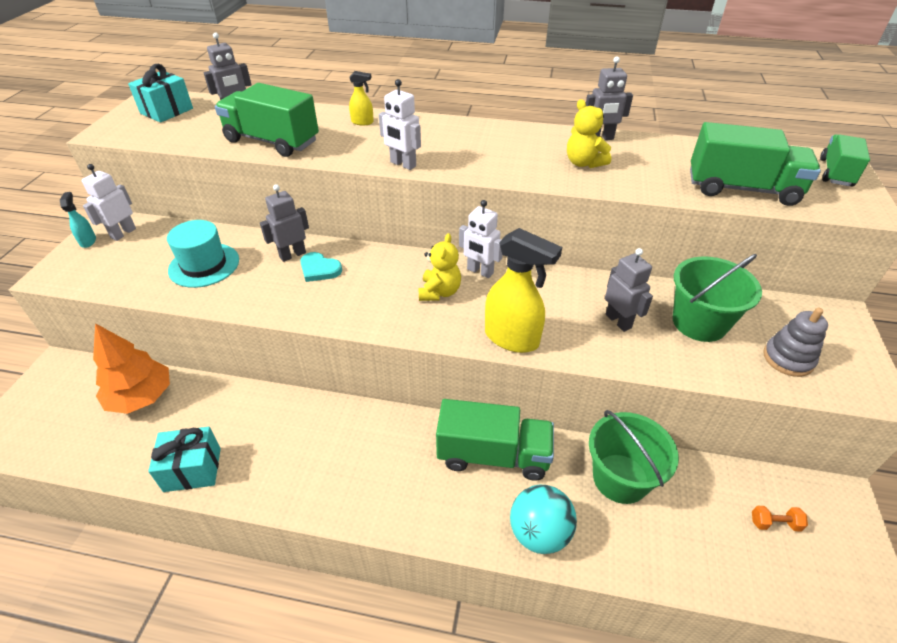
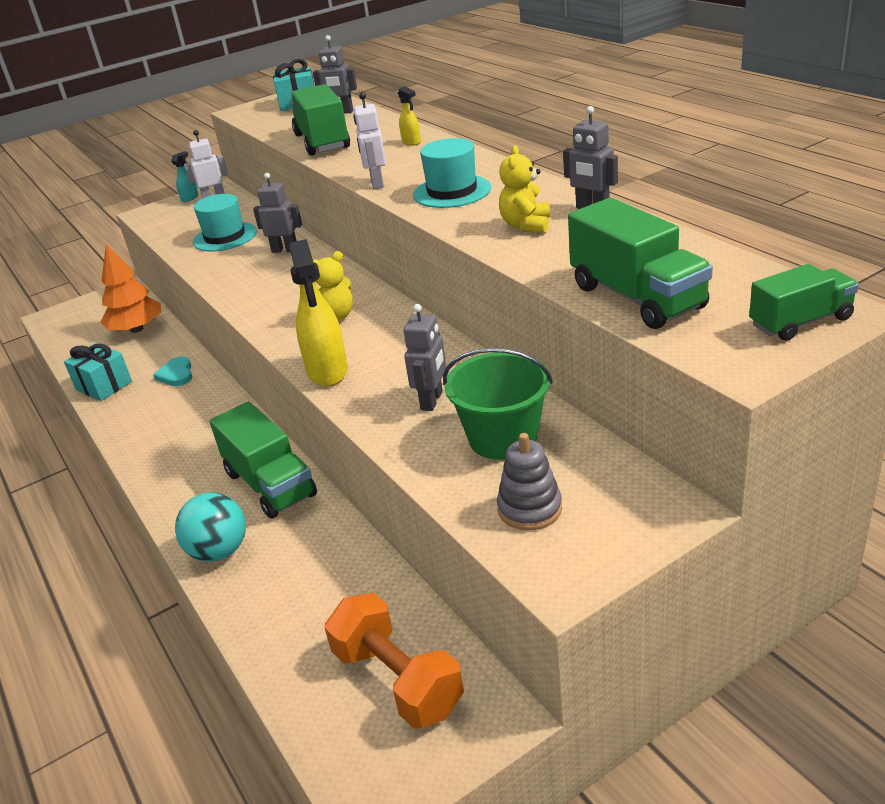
camera: 50 degrees right, 10 degrees down
(319, 269) = (285, 267): turquoise heart -> turquoise heart (176, 374)
(480, 153) = (452, 191): none -> turquoise hat
(480, 271) = (391, 314): white robot -> none
(620, 478) = (331, 560): green bucket -> none
(774, 523) = (397, 680): orange dumbbell -> orange dumbbell, size x2.48

